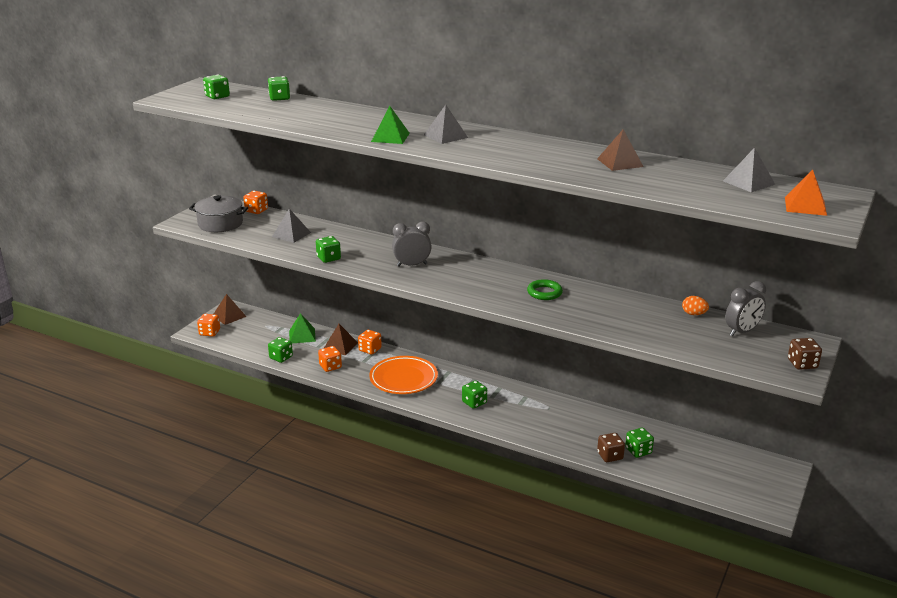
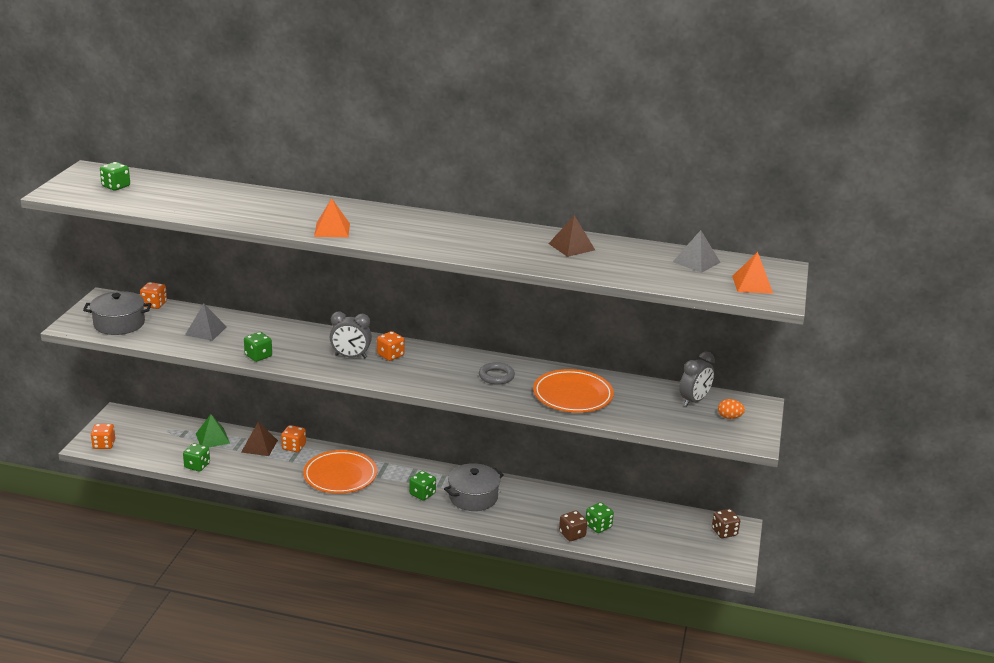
camera: 15 degrees left, 0 degrees up
(229, 316) = (119, 423): brown pyramid -> none
(279, 98) = (188, 185): green dice -> none
(330, 367) = (256, 470): orange dice -> orange dice (390, 355)
(390, 137) = (332, 230): green pyramid -> orange pyramid
(412, 265) = (350, 356): grey clock -> grey clock turned 150 degrees counterclockwise
(445, 136) = (388, 225): grey pyramid -> none
(521, 410) = (473, 497): none -> grey pot
(544, 293) = (496, 376): green ring -> grey ring
(616, 316) = (572, 395): none -> orange plate
(694, 314) = (646, 386): orange egg -> orange egg (729, 417)
(802, 364) = (754, 428): brown dice -> brown dice (724, 532)

